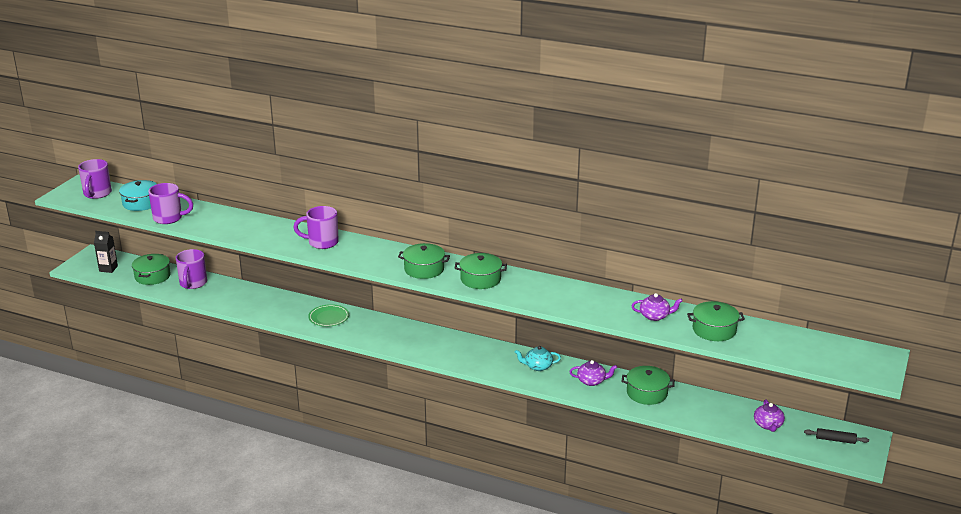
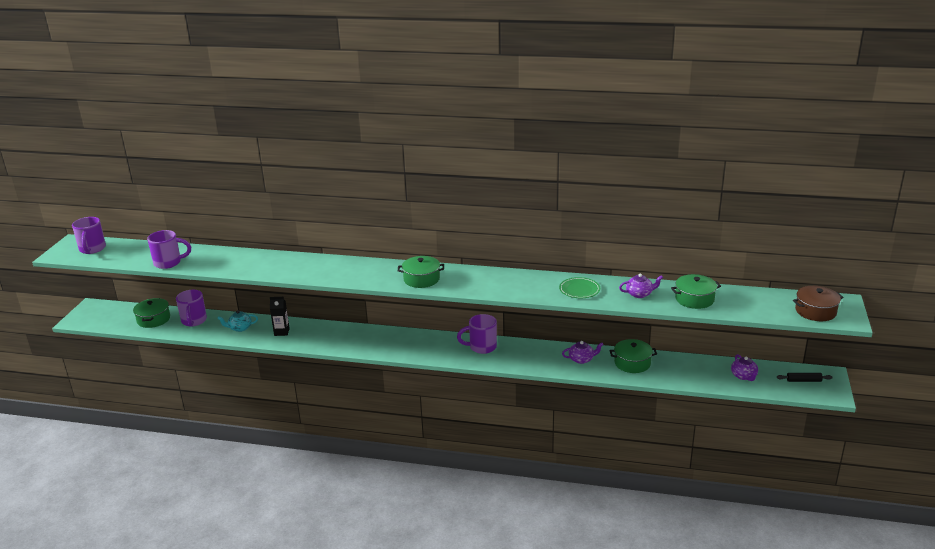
camera: 10 degrees left, 0 degrees up
(108, 269) = (109, 318): black carton -> black carton (282, 332)
(141, 203) = (137, 252): turquoise pot -> none
(322, 242) = (320, 267): purple mug -> purple mug (481, 347)
(329, 317) = (329, 335): green plate -> green plate (579, 290)
(480, 279) = (475, 281): green pot -> none
(538, 366) = (530, 353): turquoise teapot -> turquoise teapot (240, 328)
(846, 361) = (815, 311): none -> brown pot

